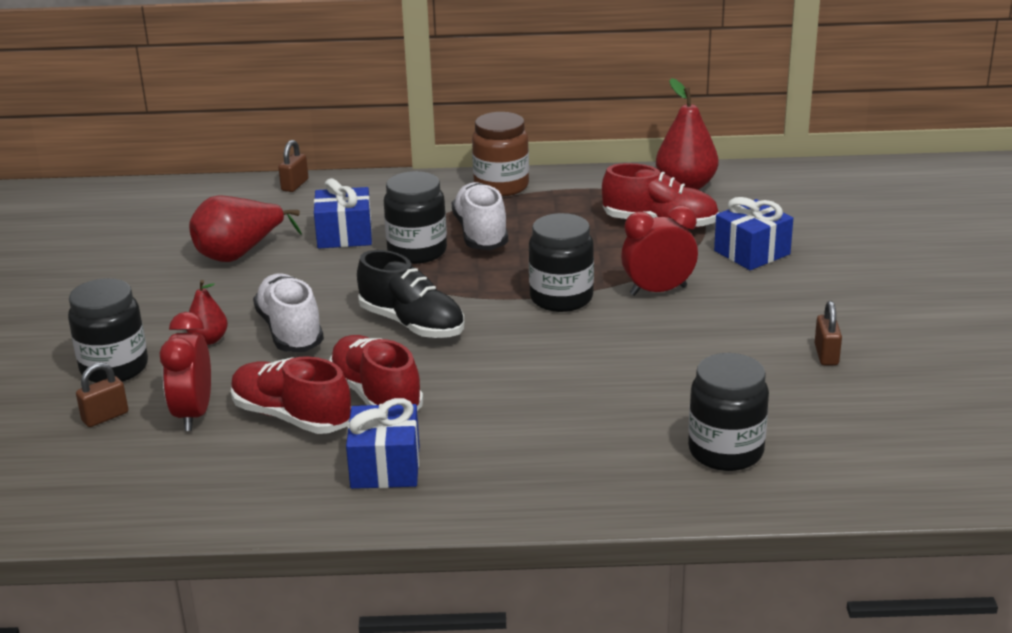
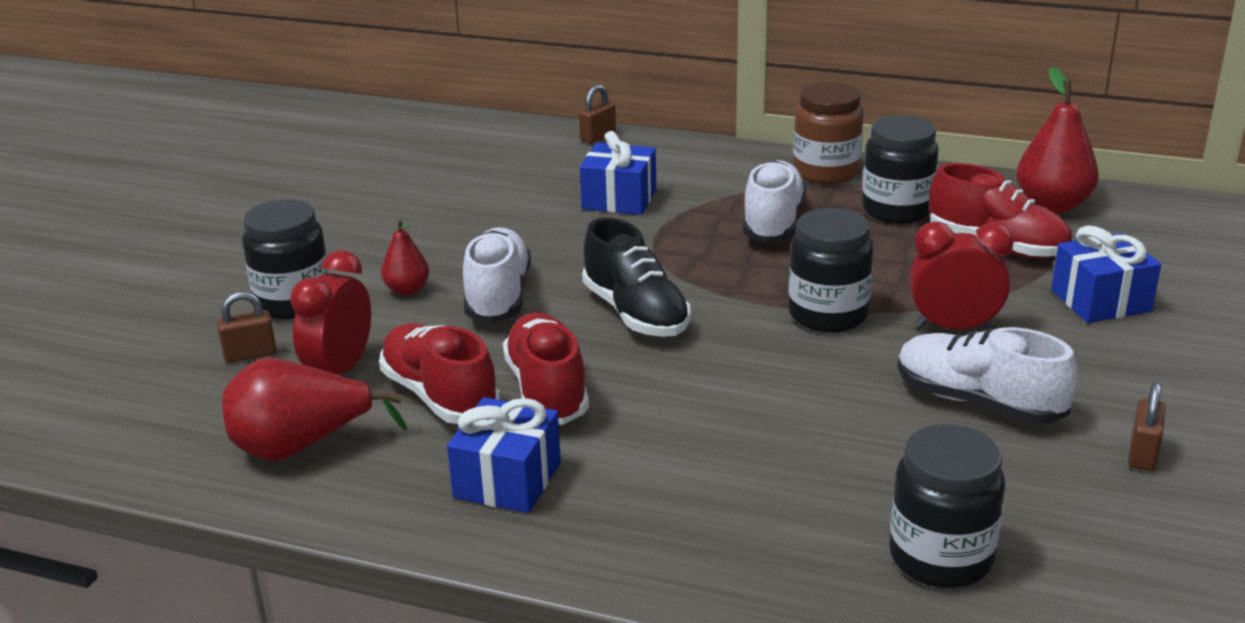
camera: 20 degrees right, 0 degrees up
(239, 254) = (496, 201): red pear -> red pear (301, 447)
(417, 251) = (688, 231): black jar -> black jar (896, 210)
(700, 341) = (978, 402): none -> white shoe

